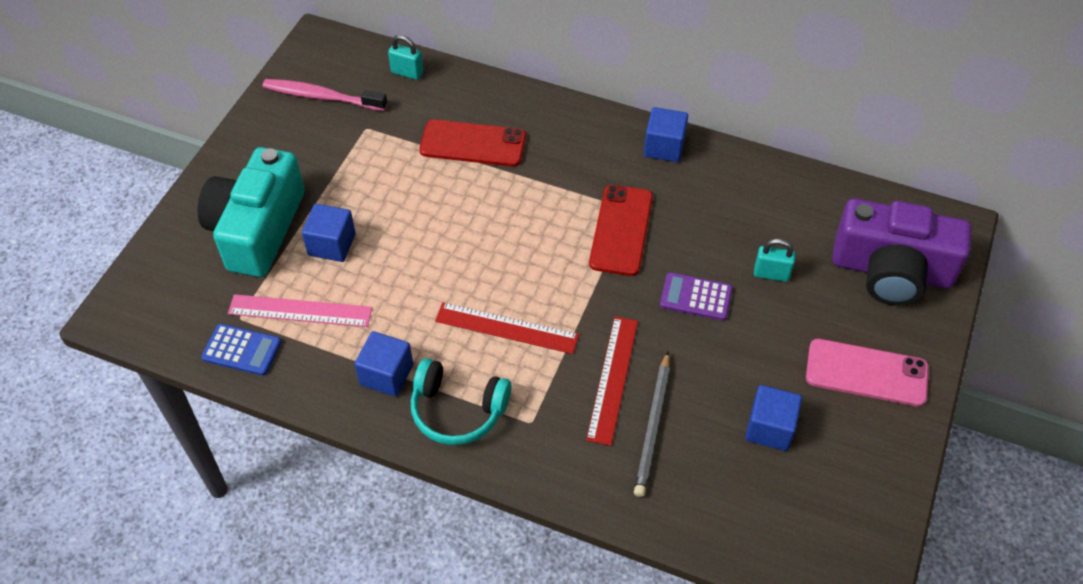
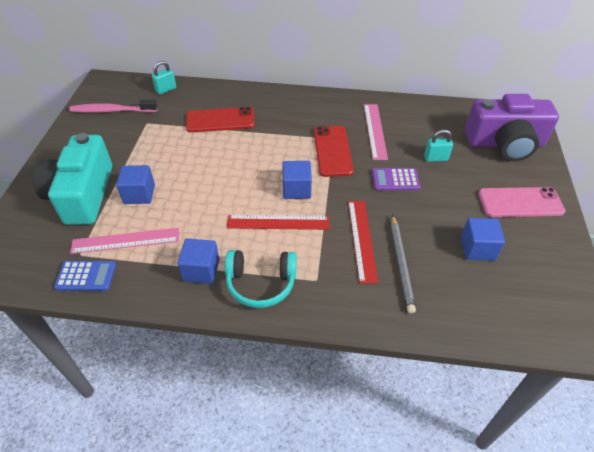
camera: 15 degrees left, 5 degrees down
(407, 72) = (166, 89): turquoise padlock -> turquoise padlock turned 45 degrees counterclockwise
(664, 147) = (341, 103): blue cube -> blue cube (296, 189)
(698, 207) = (375, 131): none -> pink ruler

